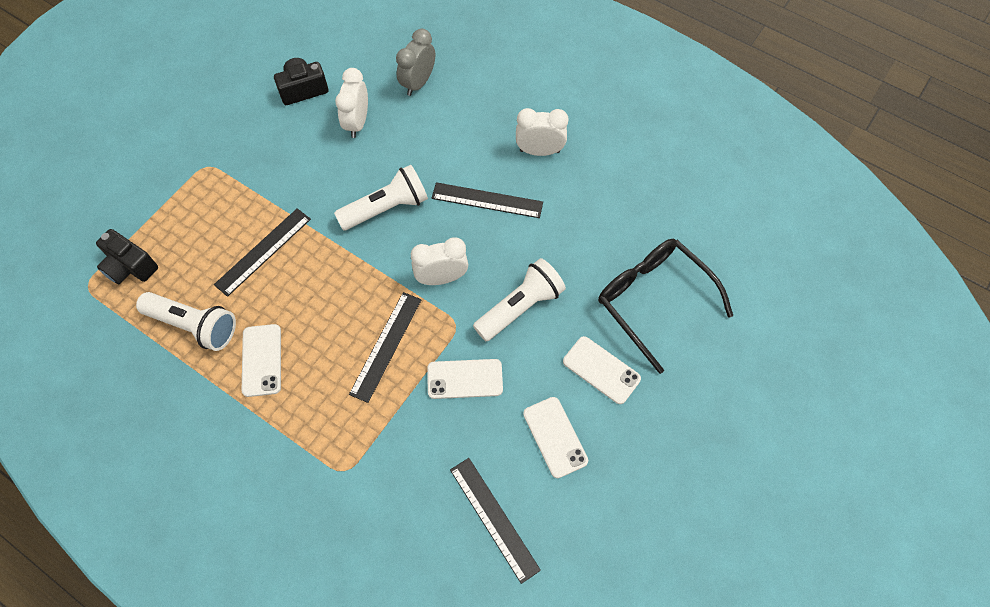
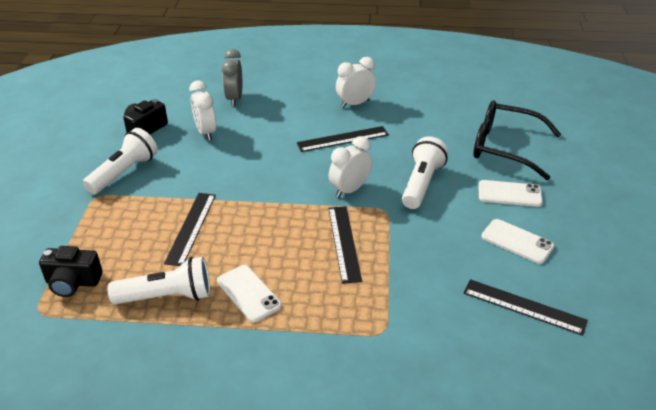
camera: 30 degrees left, 25 degrees down
(386, 208) = (271, 168): white flashlight -> white flashlight (124, 173)
(465, 379) = (421, 237): white phone -> none

